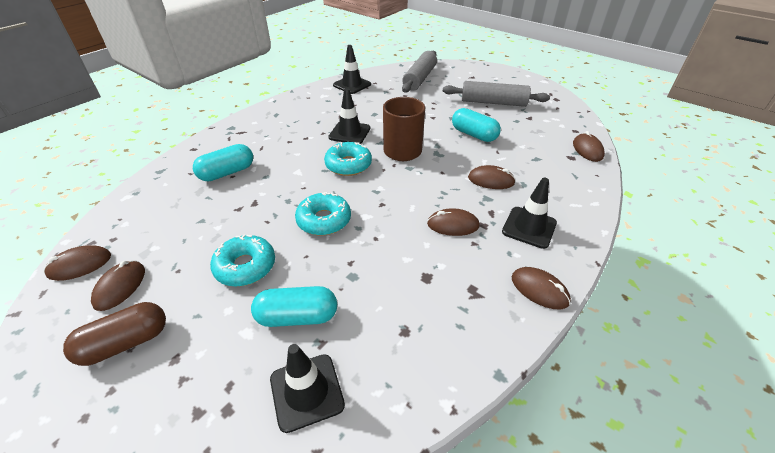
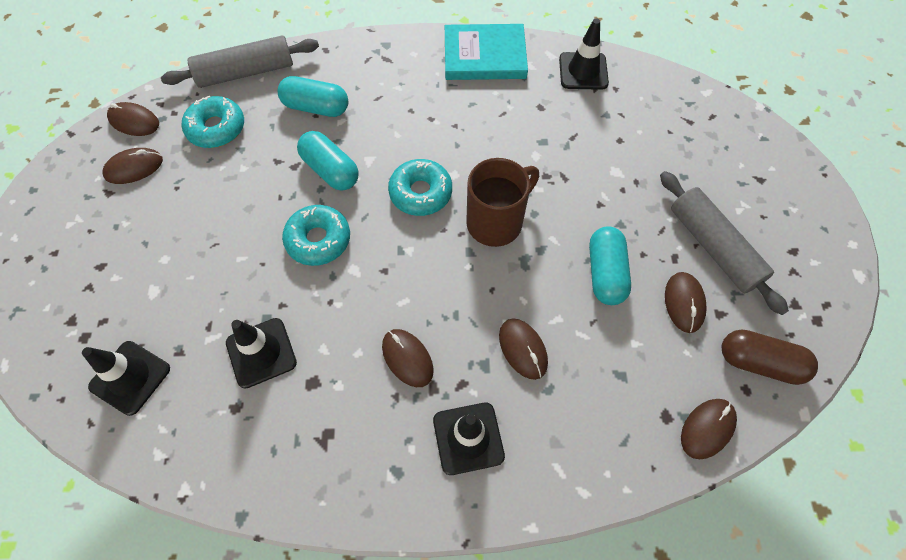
camera: 50 degrees right, 20 degrees up
(125, 343) = (92, 223): brown capsule -> brown capsule (759, 363)
(245, 266) = (215, 230): turquoise donut -> turquoise donut (216, 128)
(296, 103) = (484, 56): none -> turquoise book
(297, 316) = (192, 313): turquoise capsule -> turquoise capsule (330, 170)
(349, 133) = (479, 149): black traffic cone -> black traffic cone (261, 352)
(419, 78) = (682, 125): grey rolling pin -> grey rolling pin (246, 72)
(539, 290) = (374, 499): brown mouse -> brown mouse (684, 303)

